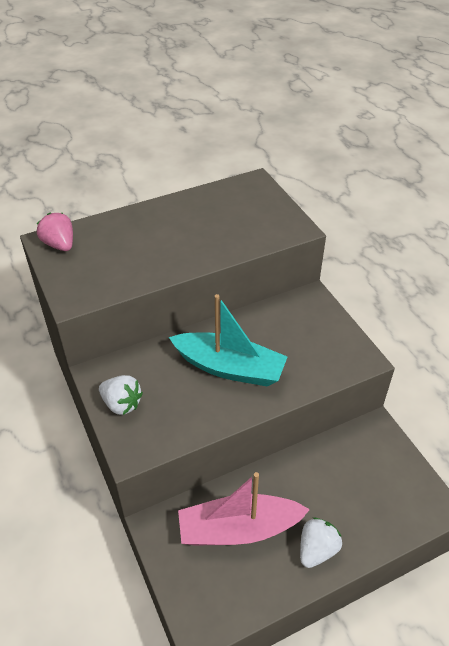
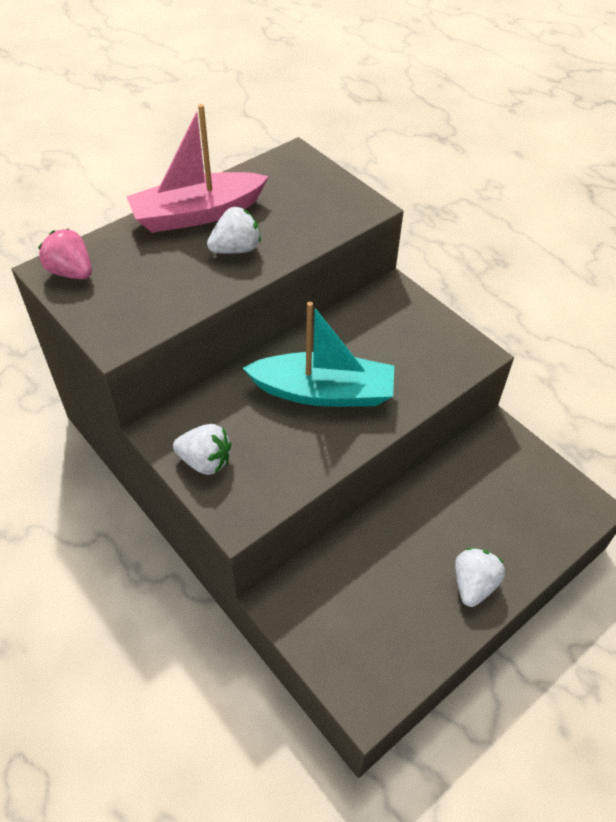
camera: 15 degrees left, 5 degrees up
(185, 246) = (236, 249): none -> white strawberry
(238, 529) = (377, 581): pink boat -> pink boat (197, 214)

